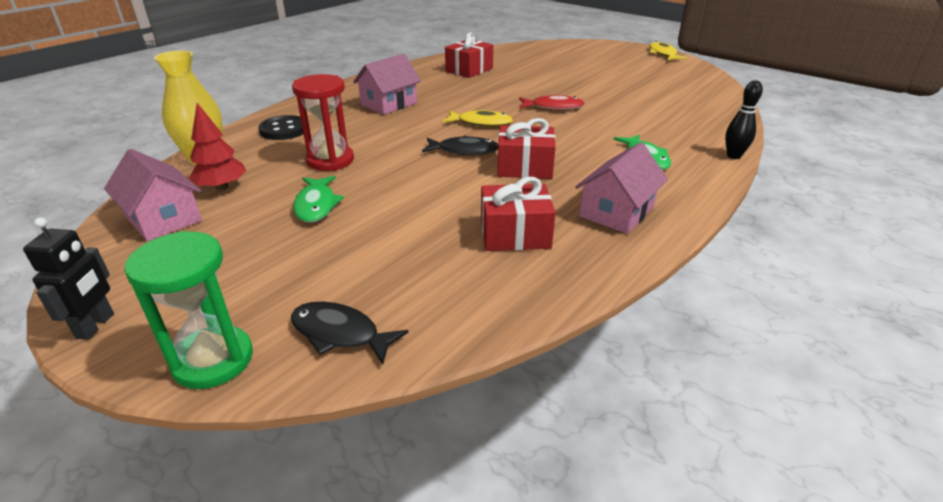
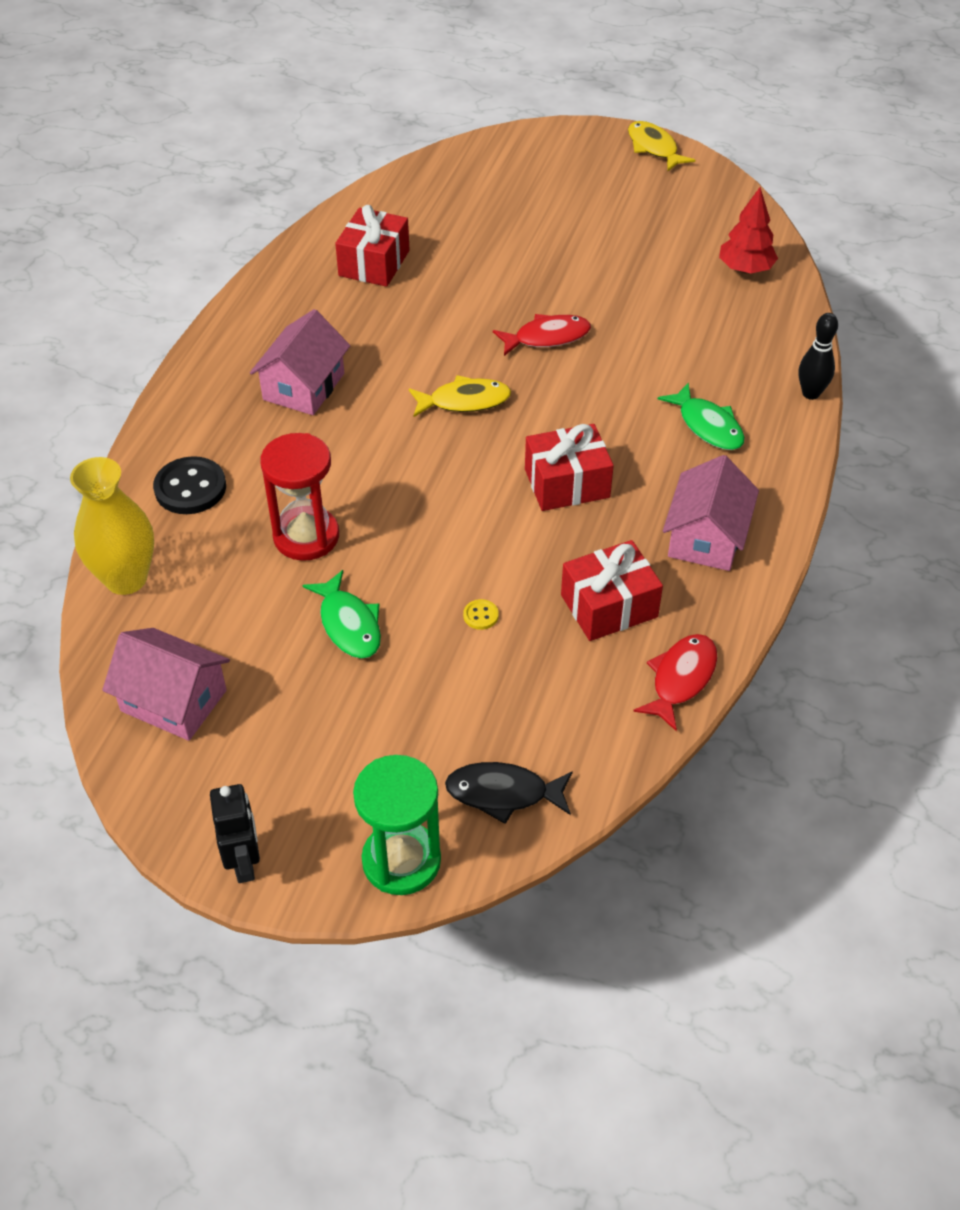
camera: 20 degrees left, 15 degrees up
(222, 187) = (200, 626): red tree -> red tree (745, 269)
(412, 219) = (480, 615): none -> yellow button
(464, 151) = (473, 469): black fish -> none
(549, 292) = (680, 679): none -> red fish

